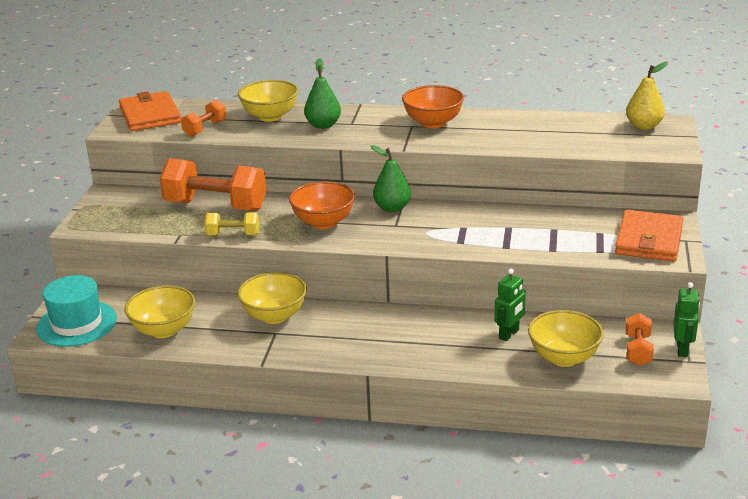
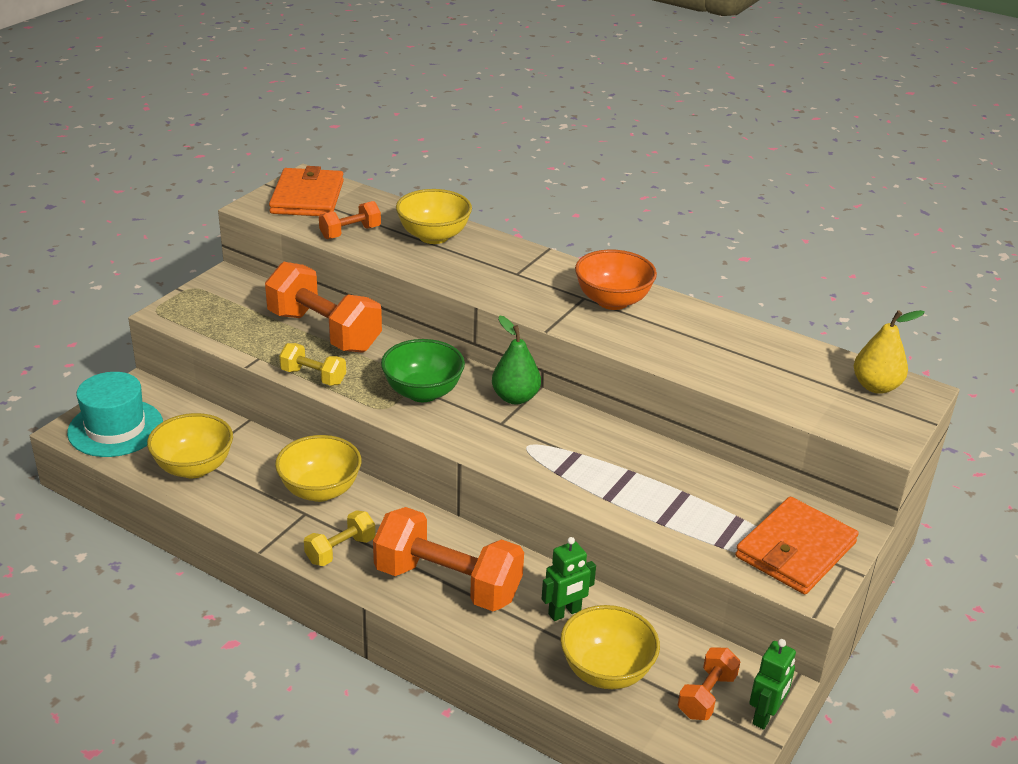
camera: 20 degrees right, 5 degrees up
(321, 346) = (340, 550): none -> yellow dumbbell
(323, 125) = (482, 266): green pear -> none
(323, 222) = (423, 392): orange bowl -> green bowl
(415, 342) = (447, 583): none -> orange dumbbell

